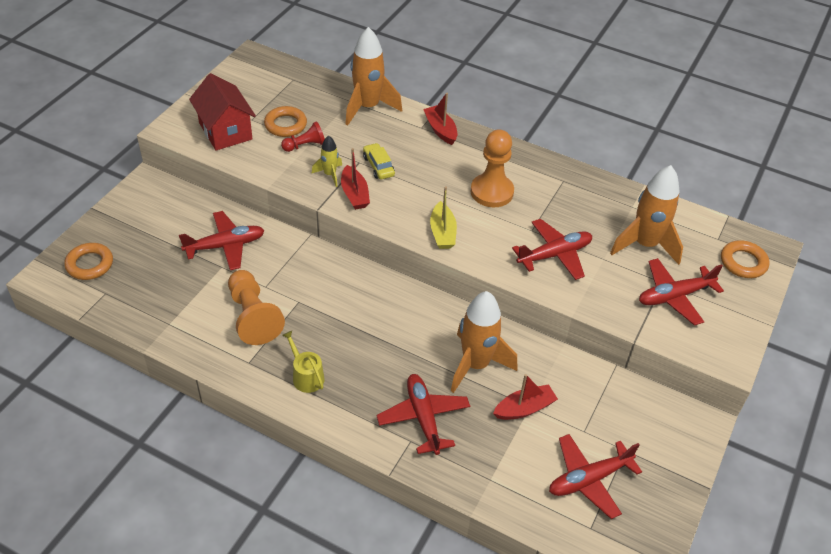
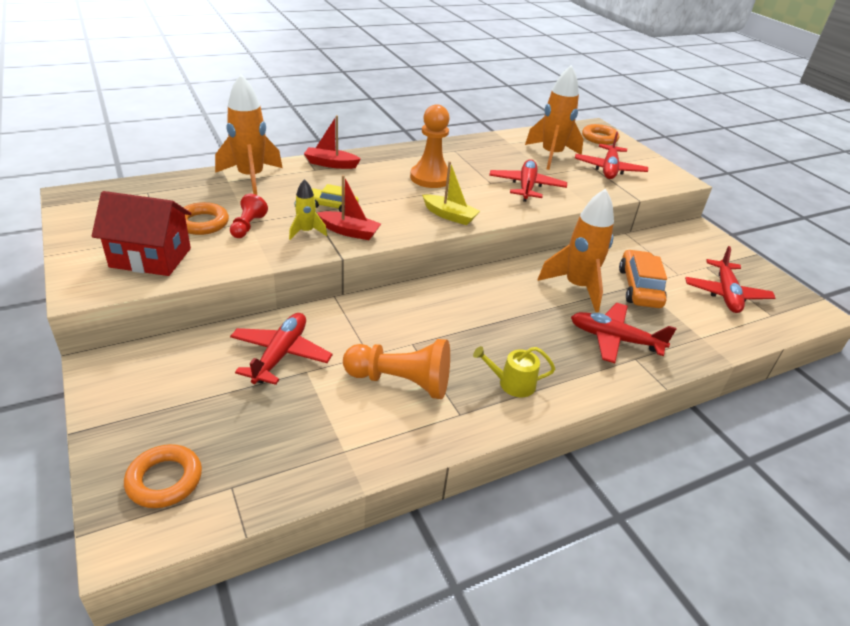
camera: 55 degrees left, 10 degrees down
(524, 408) = (639, 287): red boat -> orange car

